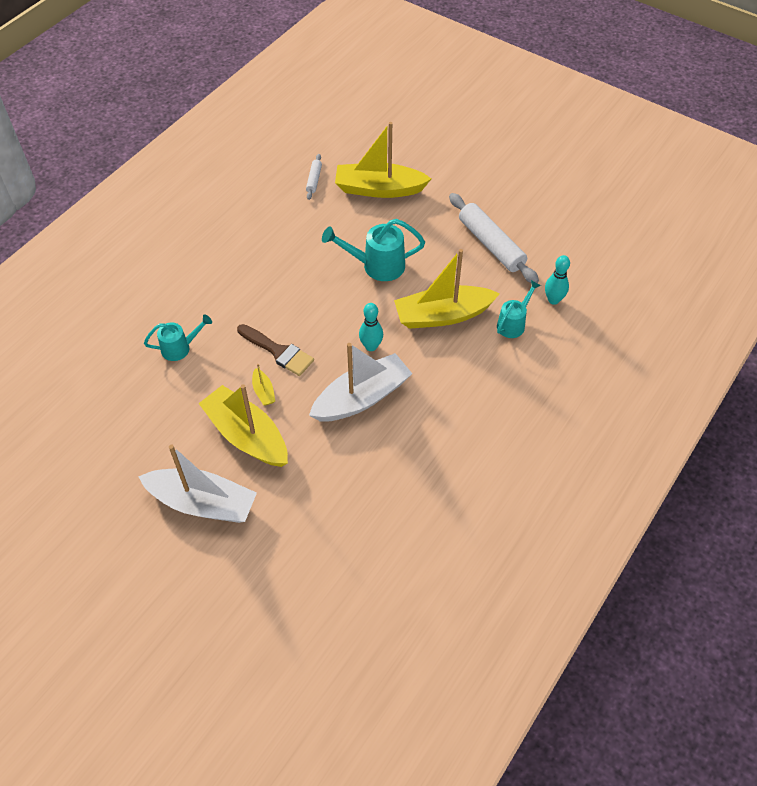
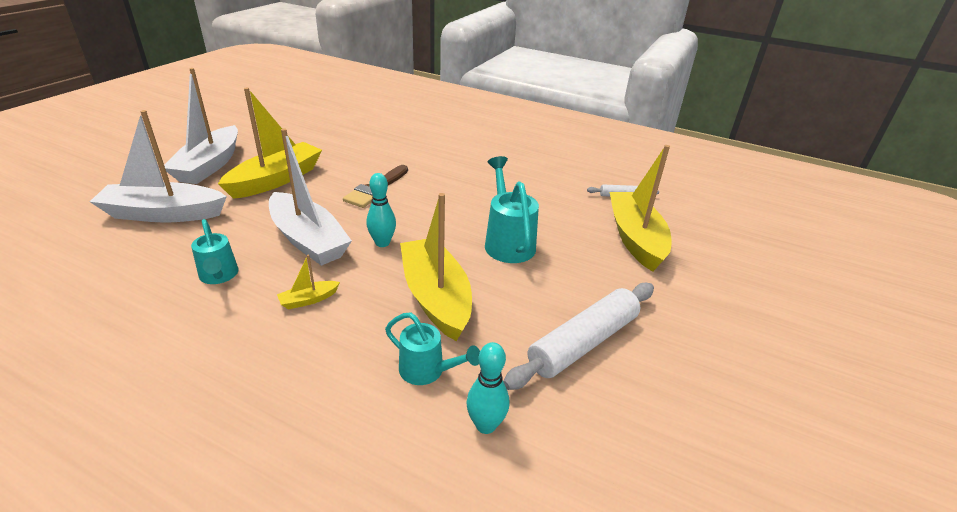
camera: 80 degrees right, 20 degrees down
(180, 348) = (381, 146): turquoise watering can -> turquoise watering can (219, 276)
(263, 391) = (327, 184): yellow boat -> yellow boat (309, 300)
(305, 518) = (164, 214): none -> white boat

